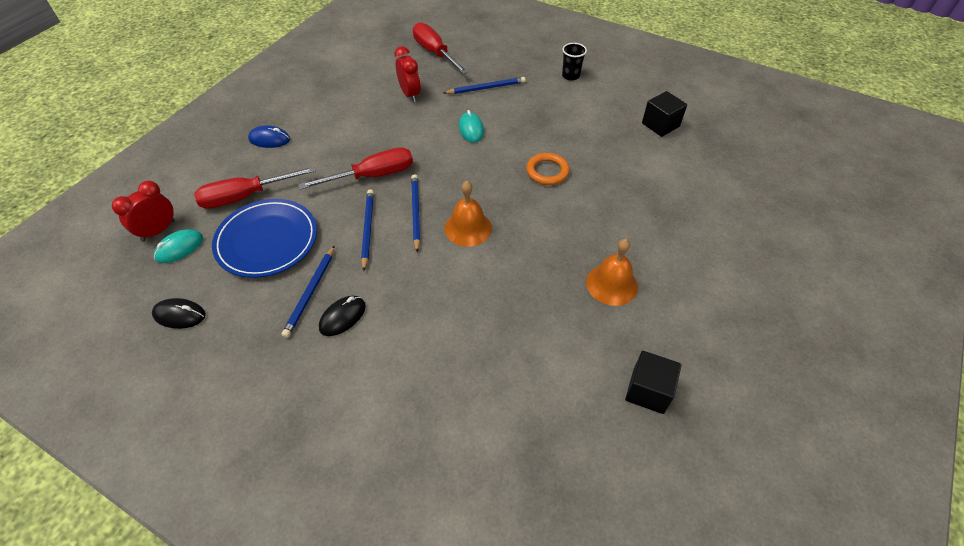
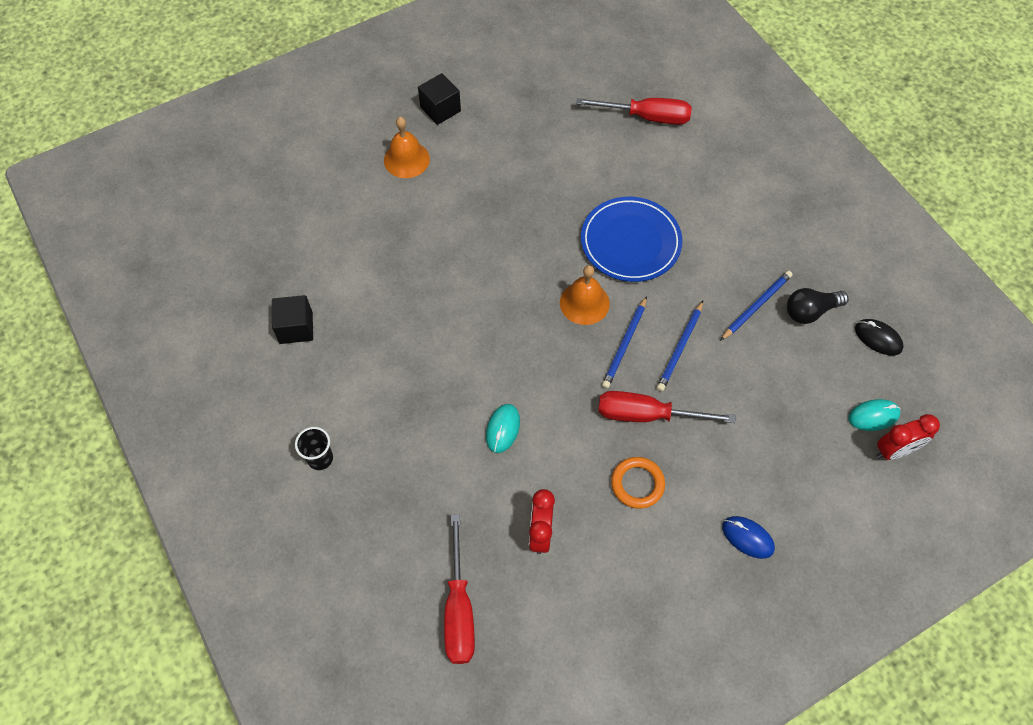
camera: 150 degrees left, 10 degrees up
(245, 196) = (794, 454): red screwdriver -> red screwdriver (646, 117)
(254, 311) = (810, 311): none -> black light bulb
(267, 241) = (783, 382): blue plate -> blue plate (630, 242)
(342, 317) = (735, 270): black mouse -> none
(486, 88) = (439, 492): blue pencil -> none
(547, 171) = (464, 328): orange ring -> orange ring (637, 484)
(611, 284) = (499, 194): orange bell -> orange bell (406, 159)
(648, 391) = (538, 117): black cube -> black cube (440, 109)

